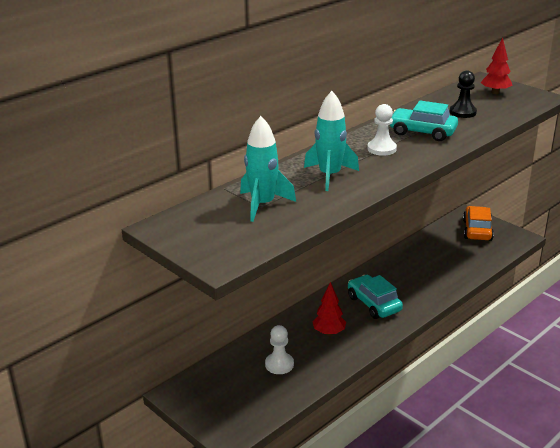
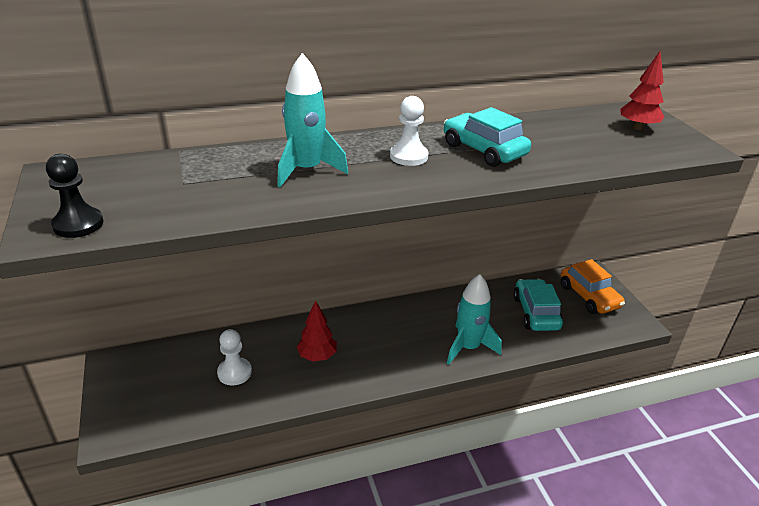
camera: 25 degrees right, 5 degrees up
(263, 205) = (189, 181): turquoise rocket -> turquoise rocket (468, 347)
(373, 304) = (394, 341): turquoise car -> turquoise car (536, 313)
(462, 112) = (565, 140): black pawn -> black pawn (78, 224)
(477, 230) = (589, 296): orange car -> orange car turned 120 degrees clockwise

